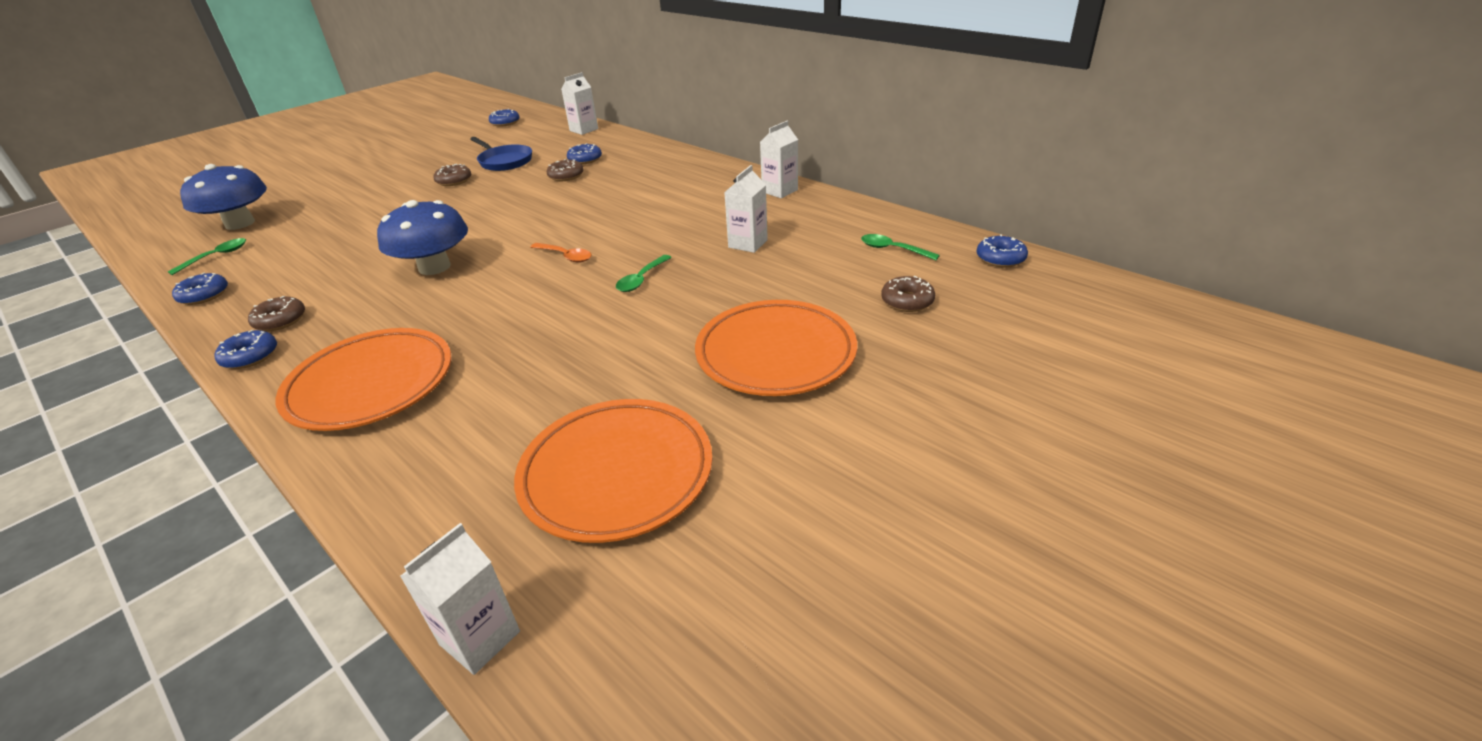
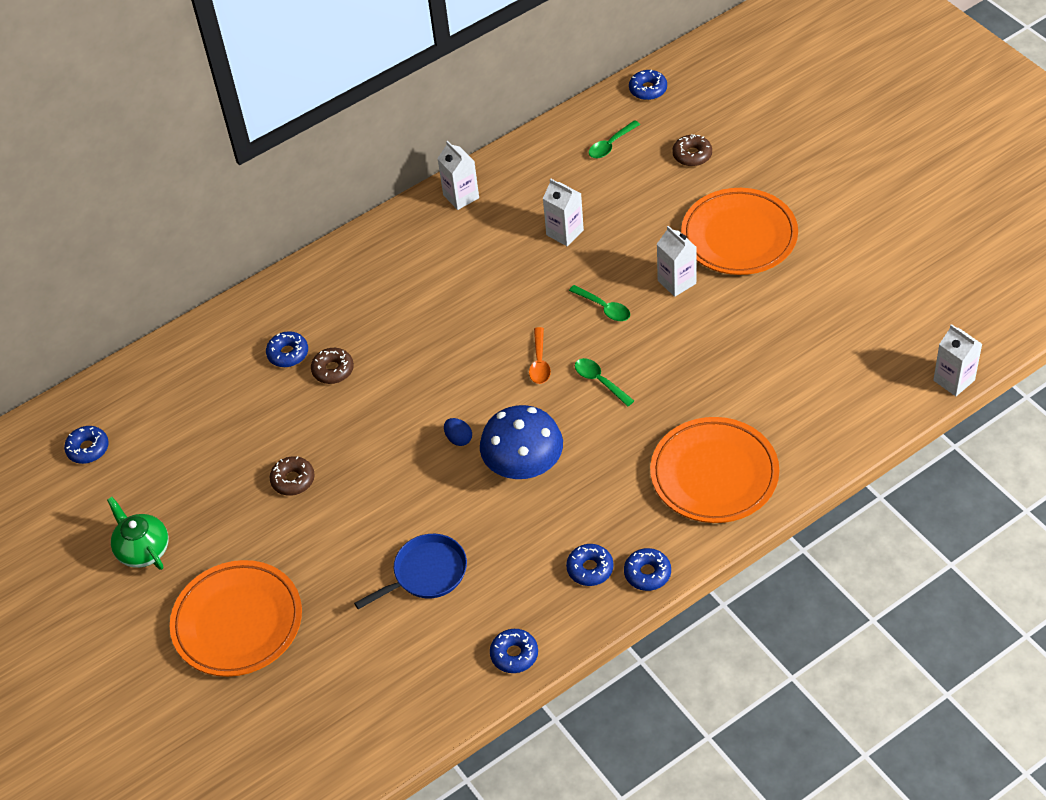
camera: 75 degrees left, 15 degrees up
(216, 257) = (419, 677): green spoon -> green spoon (600, 381)
(240, 223) = (328, 685): blue mushroom -> none
(280, 320) = (590, 569): brown donut -> blue donut
(410, 150) = (143, 550): none -> green teapot
(476, 233) = (458, 439): none -> blue egg
(504, 161) = (250, 435): blue pan -> blue pan (426, 573)
(565, 256) = (539, 362): orange spoon -> orange spoon turned 135 degrees clockwise
(584, 130) = (175, 357): white carton -> white carton (676, 282)
(617, 474) = (844, 325): orange plate -> orange plate (238, 622)

